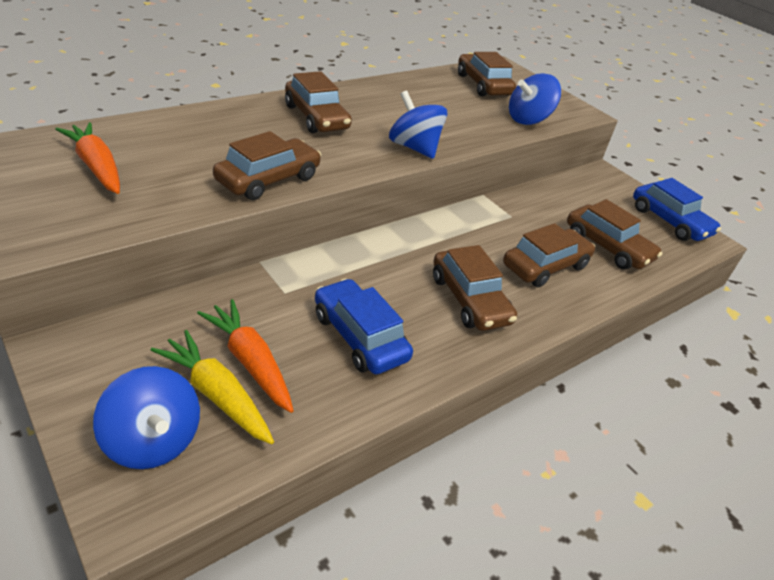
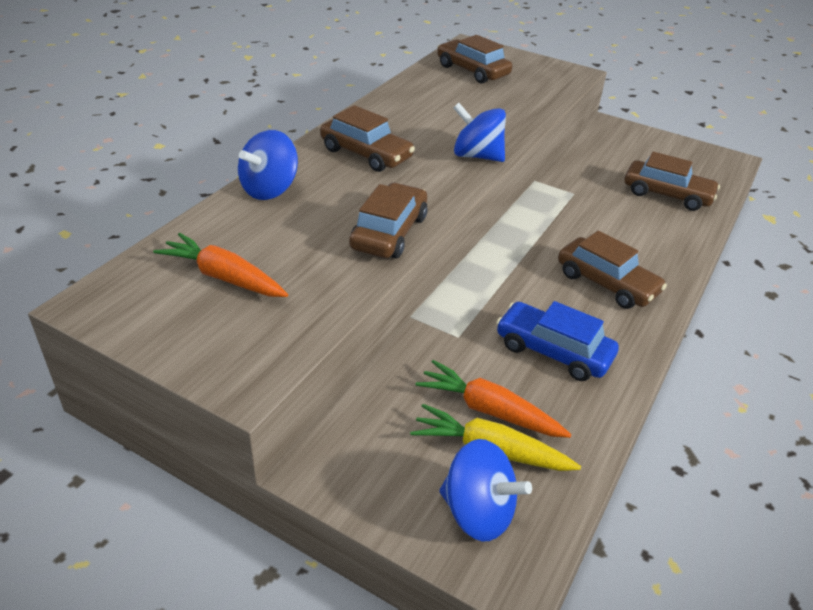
camera: 20 degrees left, 0 degrees up
(528, 120) = (540, 95): blue spinning top -> blue spinning top (269, 189)
(545, 266) = (636, 230): brown car -> none
(669, 221) = (692, 154): blue car -> none

